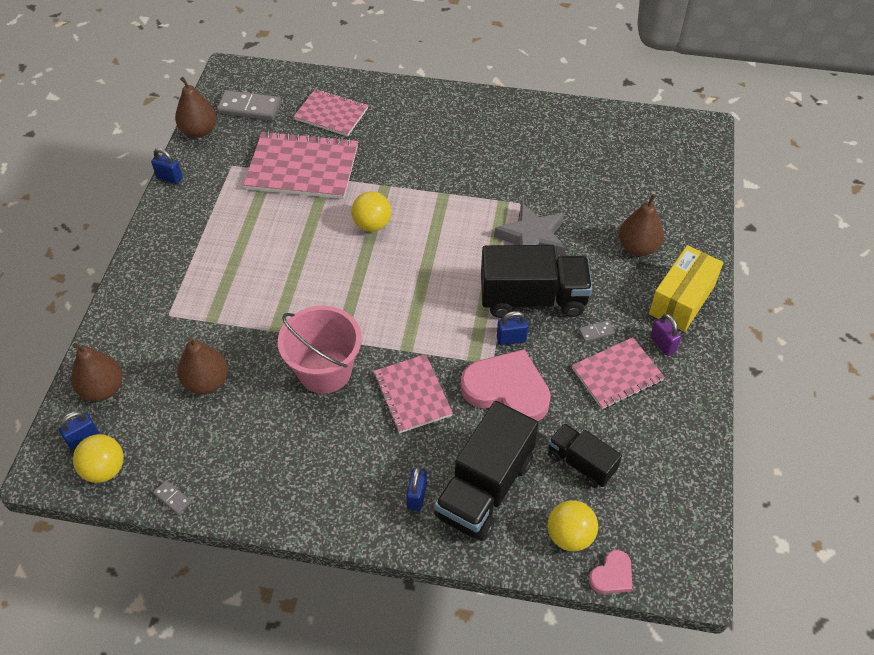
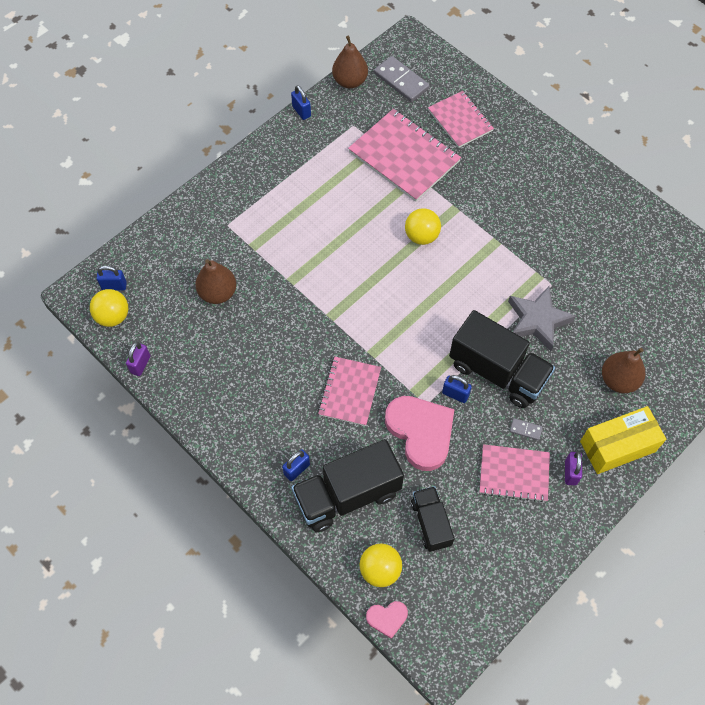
camera: 35 degrees right, 10 degrees up
(103, 389) = (149, 256): brown pear -> none
(172, 498) = (140, 364): grey domino -> purple padlock
(325, 370) = (302, 334): pink bucket -> none

